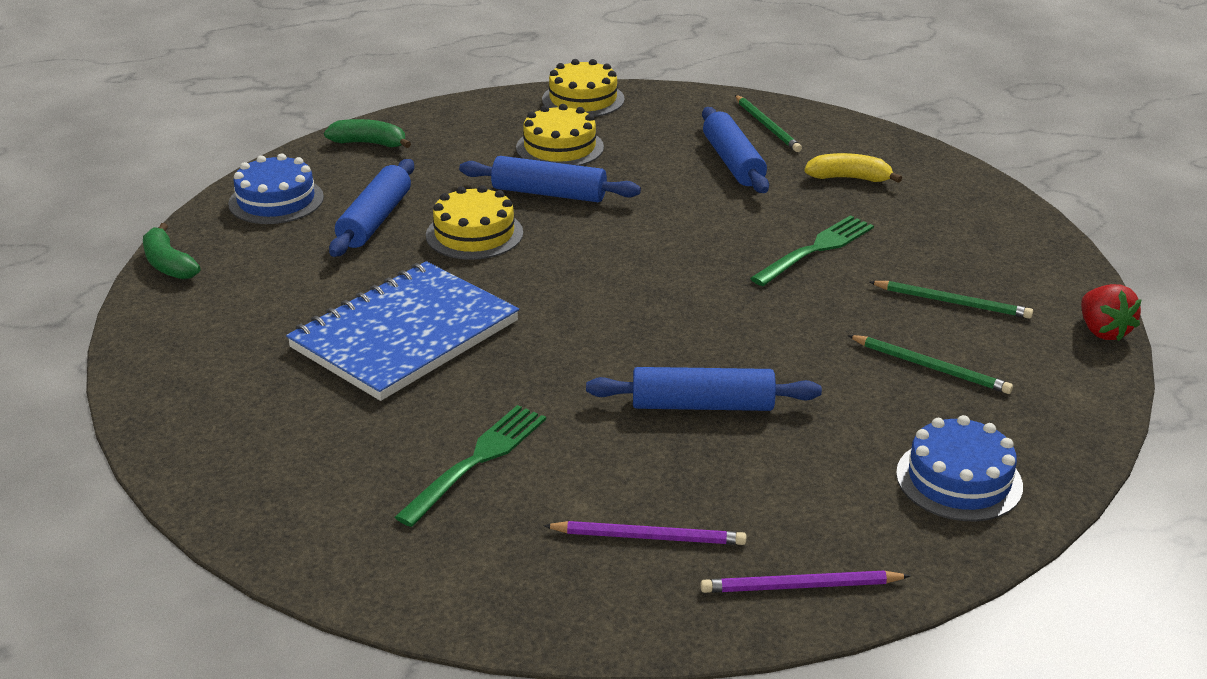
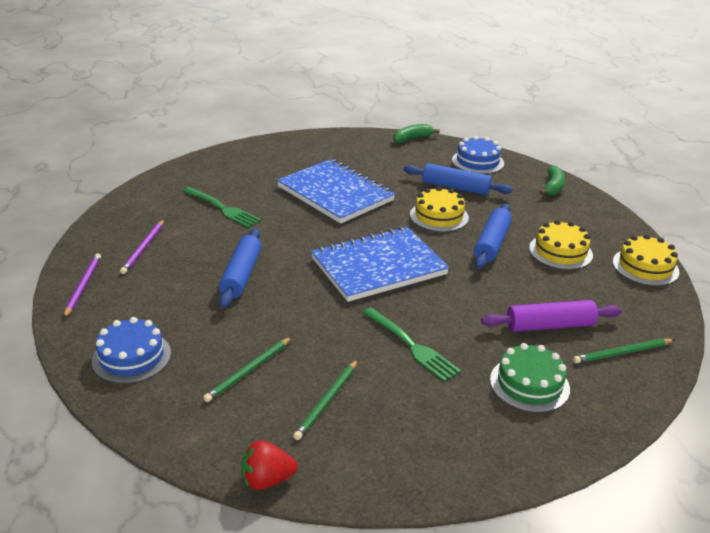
camera: 95 degrees right, 0 degrees up
(638, 280) = (378, 266): none -> blue notebook
(733, 162) = (550, 325): blue rolling pin -> purple rolling pin
(849, 178) = (529, 384): yellow banana -> green cake

